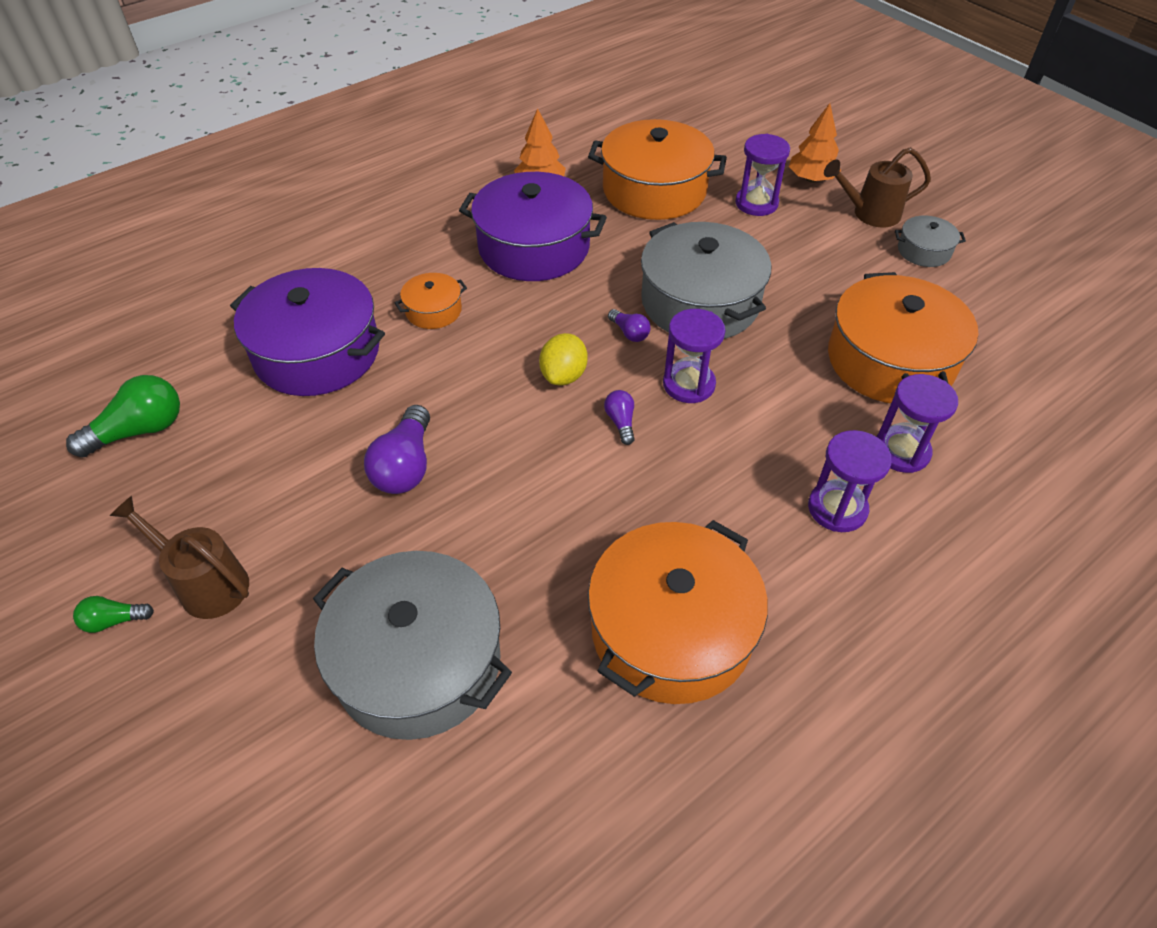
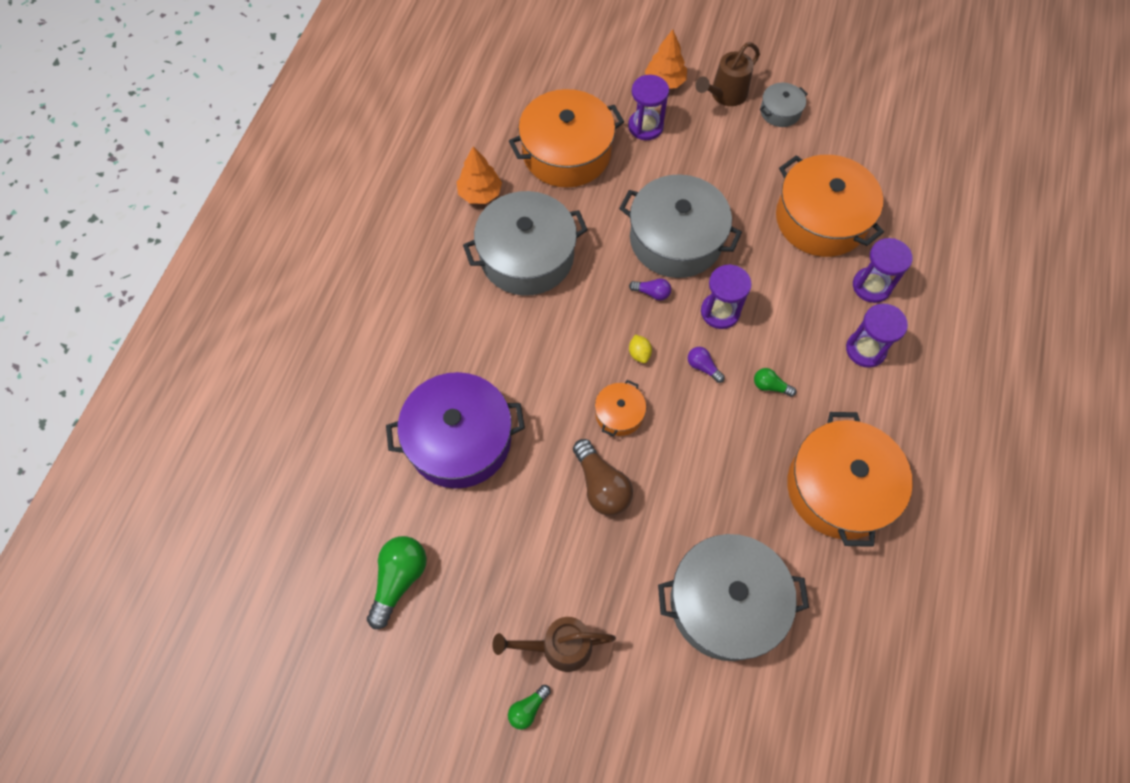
camera: 35 degrees left, 15 degrees up
(405, 466) = (601, 486): purple light bulb -> brown light bulb
(433, 310) = (507, 354): orange pot -> orange pot (619, 414)
(534, 247) = (527, 256): purple pot -> grey pot
(563, 376) = (639, 354): yellow lemon -> yellow lemon, size x0.62
(682, 480) = (770, 386): none -> green light bulb

